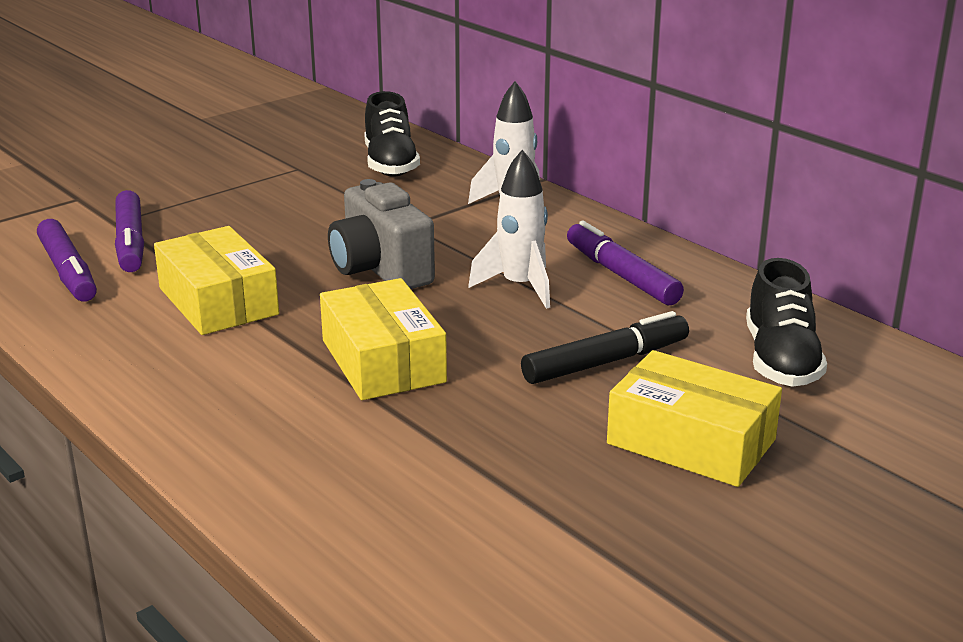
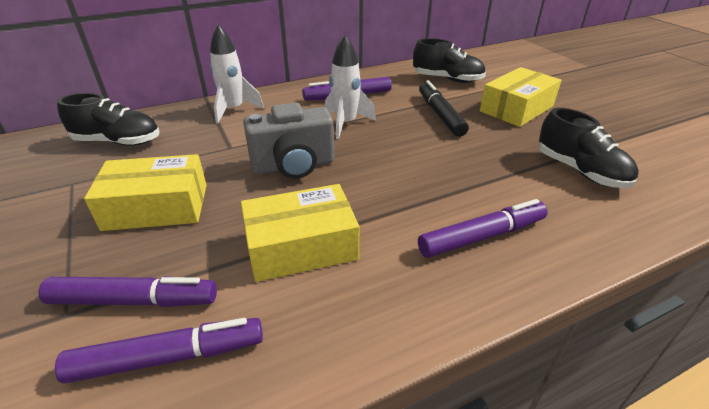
camera: 75 degrees left, 10 degrees up
(259, 411) = (482, 237): none -> purple marker
(382, 361) = (423, 179): yellow box -> yellow box (156, 207)
(467, 503) = (580, 171): none -> black shoe

